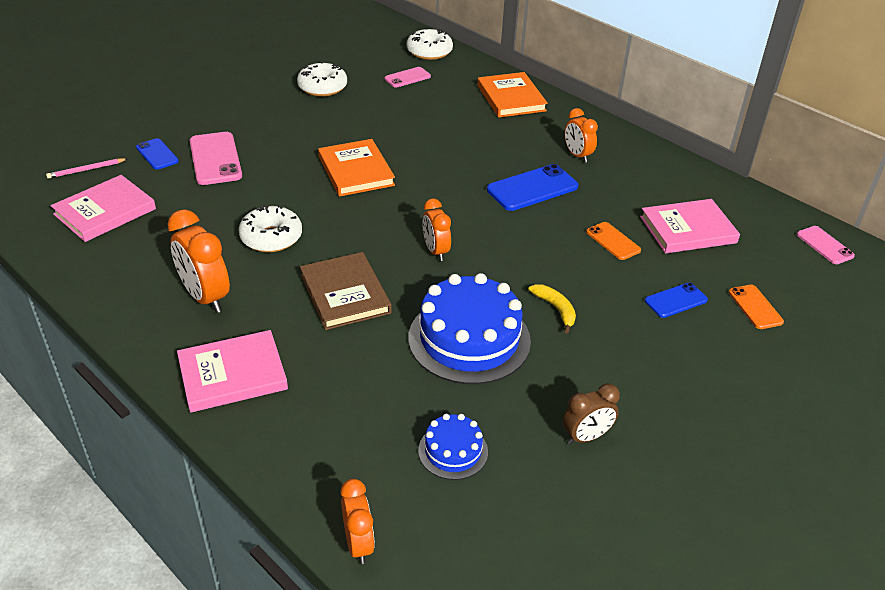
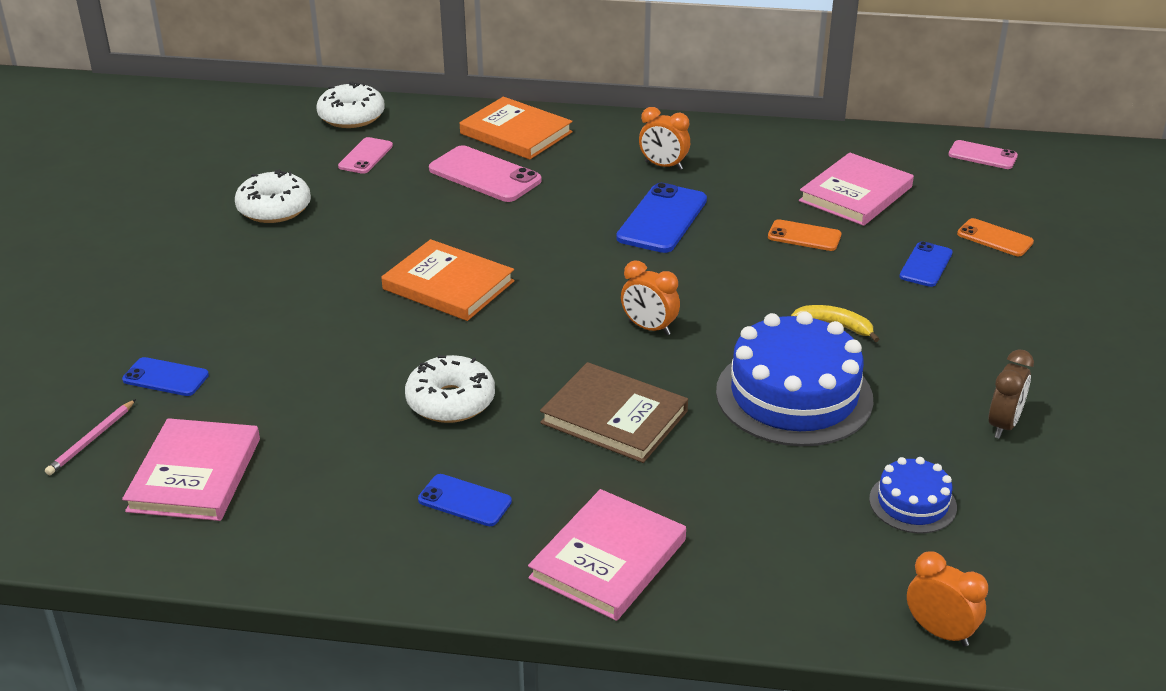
camera: 35 degrees left, 5 degrees down
(205, 297) = (464, 501): orange clock -> blue phone
(215, 159) = (253, 348): pink phone -> pink phone (484, 175)

